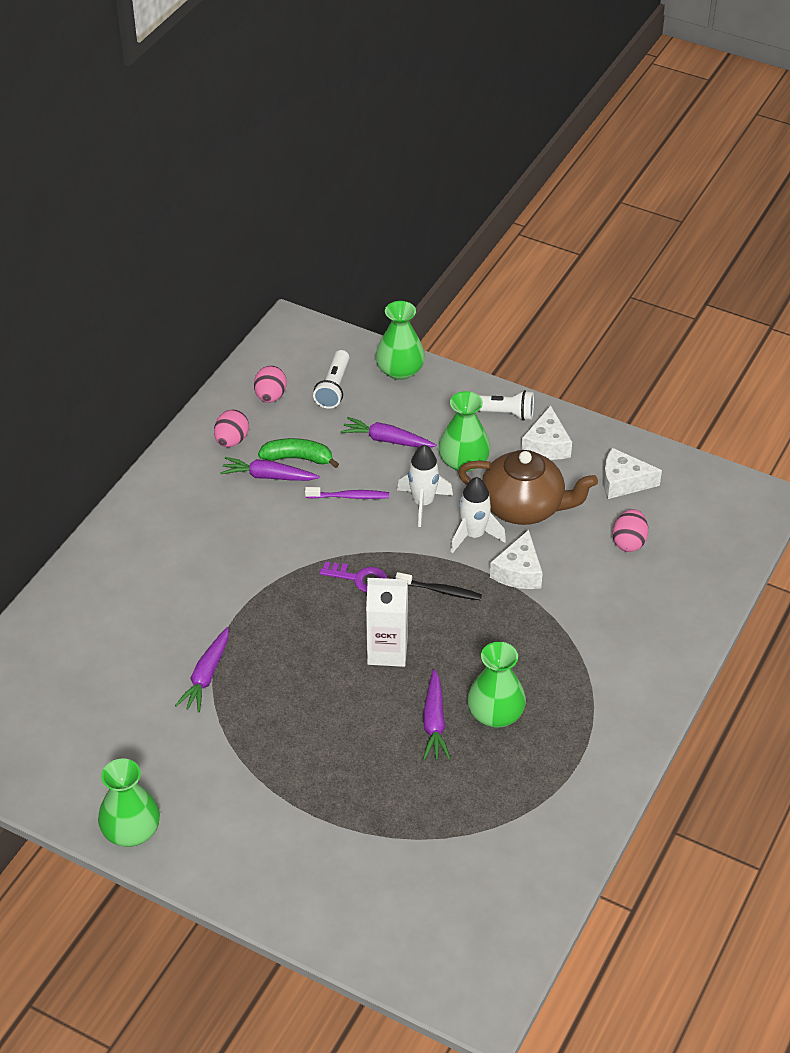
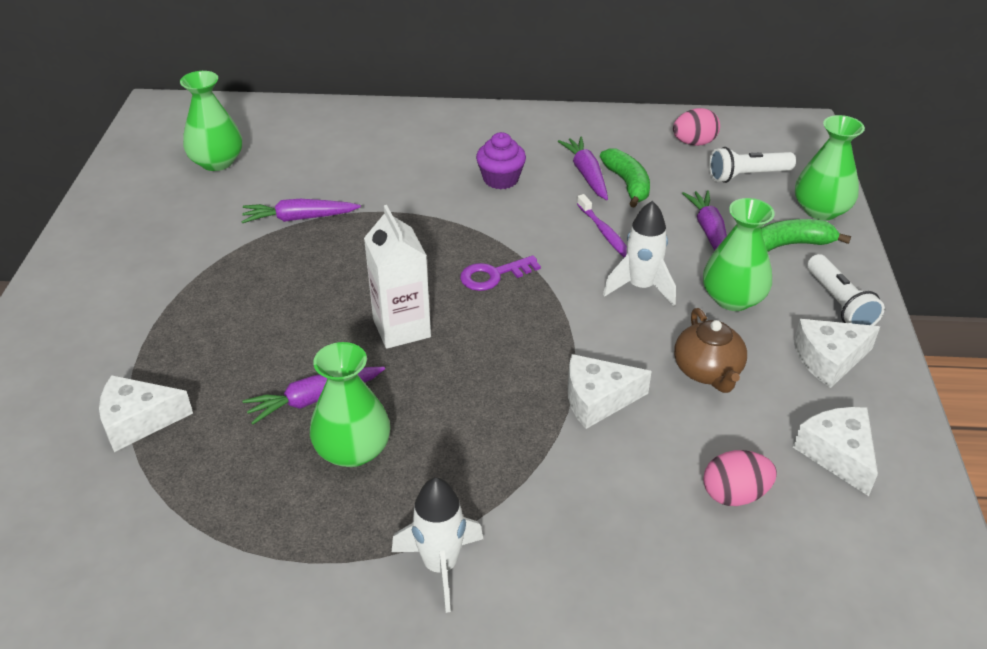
camera: 65 degrees right, 5 degrees down
(131, 831) = (87, 235): green vase -> green vase (217, 162)
(232, 440) = (613, 140): pink egg -> none
(239, 530) = (501, 179): none -> purple cupcake
(359, 578) = (493, 275): purple key -> purple key turned 75 degrees clockwise
(399, 831) = (138, 421): none -> white cheese
(427, 404) = (791, 244): none -> green banana
(440, 590) = (519, 342): black toothbrush -> none
(474, 535) = (625, 342): white rocket -> white rocket (440, 565)
(524, 507) = (708, 371): brown teapot -> brown teapot, size x0.62

